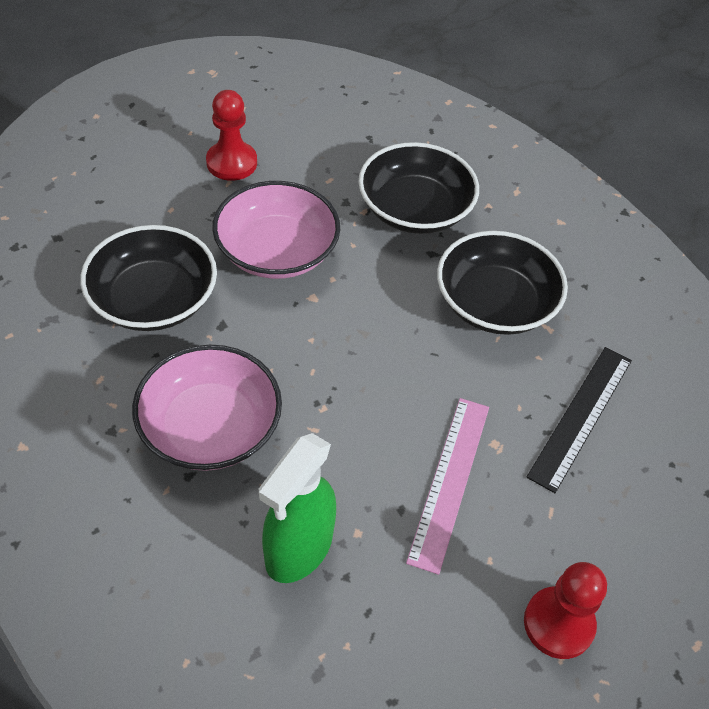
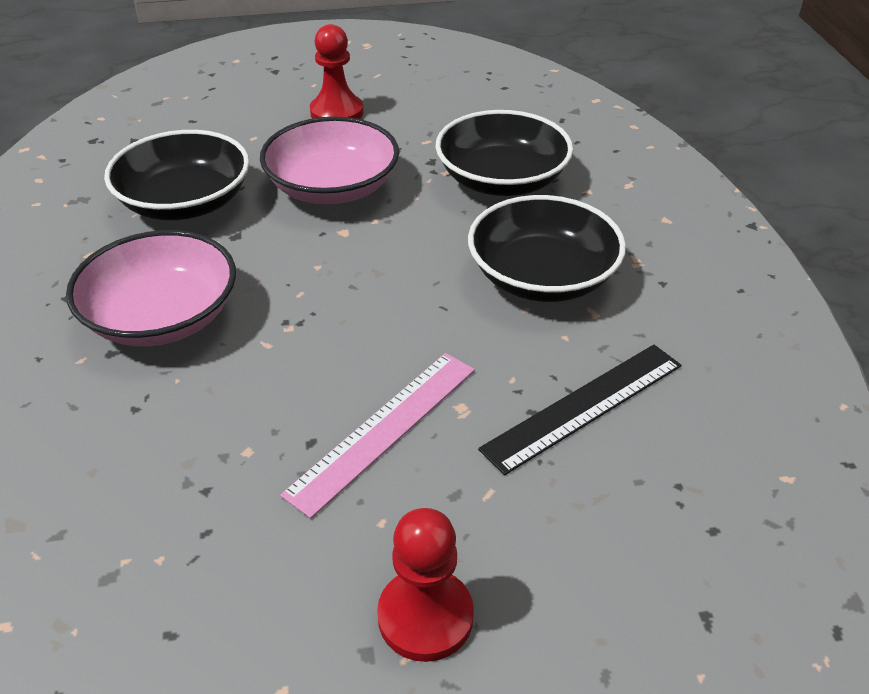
camera: 25 degrees right, 10 degrees down
(298, 549) = (173, 448): green spray bottle -> none

